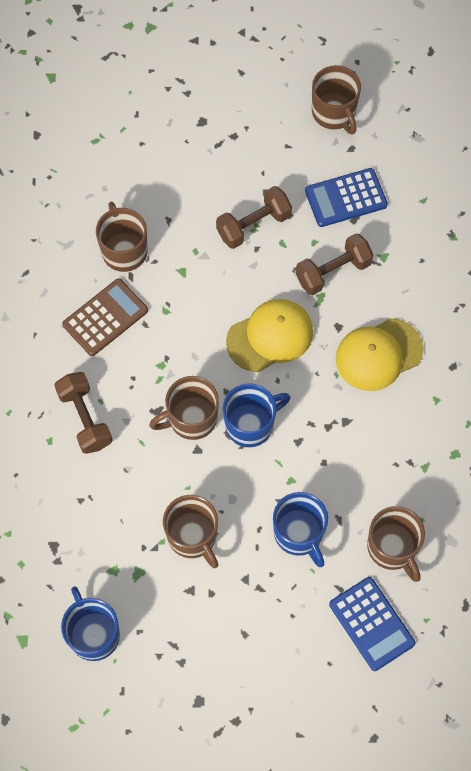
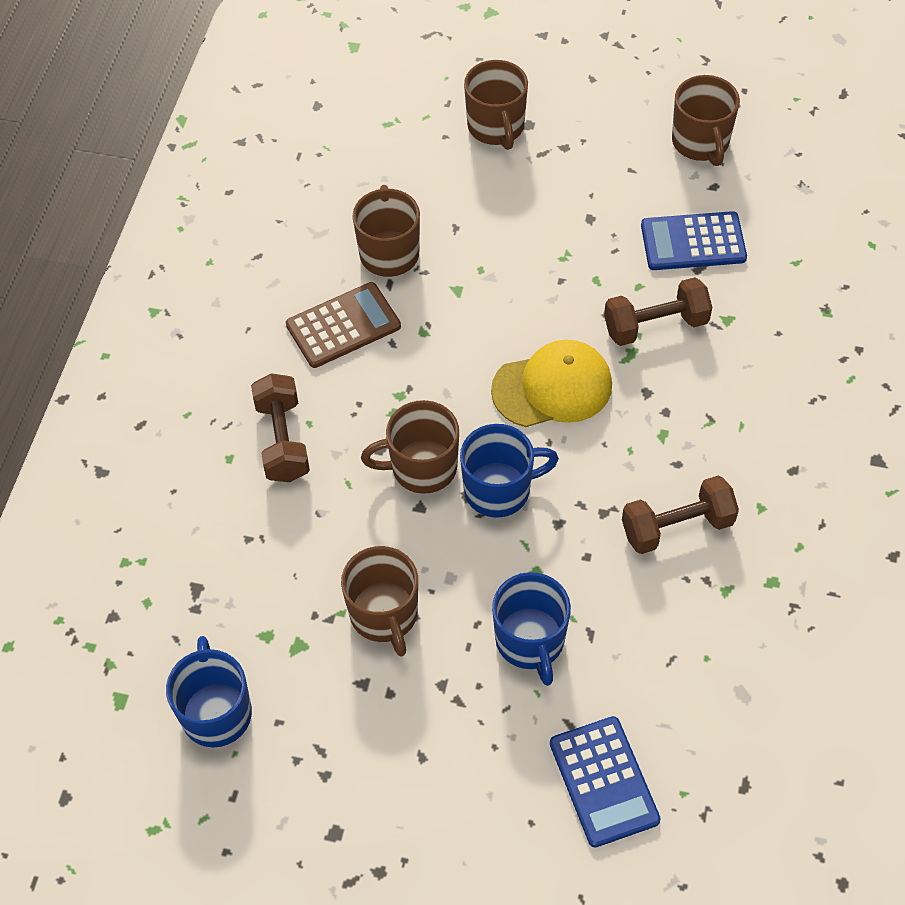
camera: 15 degrees right, 10 degrees down
(253, 225) = (564, 253): brown dumbbell -> brown dumbbell (677, 527)
(378, 354) = (693, 436): yellow cap -> none
(392, 548) = (657, 686): brown mug -> brown mug (496, 127)

